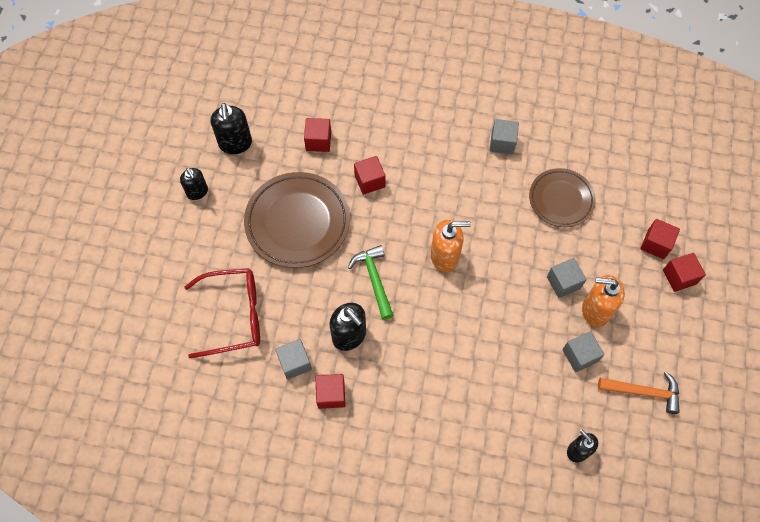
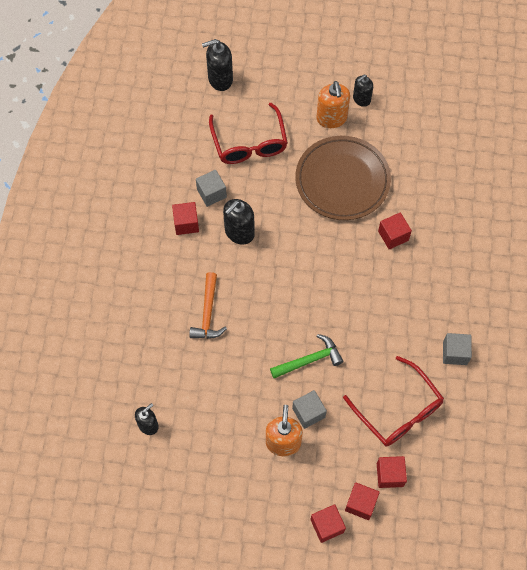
camera: 85 degrees right, 0 degrees up
(235, 144) = (415, 121): black soap dispenser -> black soap dispenser (220, 79)
(318, 141) = (429, 188): red cube -> red cube (390, 475)
(374, 279) = (293, 248): green hammer -> green hammer (309, 360)
(445, 256) = (323, 306): orange soap dispenser -> orange soap dispenser (331, 119)
(561, 199) = (398, 410): brown plate -> red glasses
(580, 355) = (236, 427): grey cube -> none
(643, 392) = (206, 485): orange hammer -> orange hammer (208, 313)

